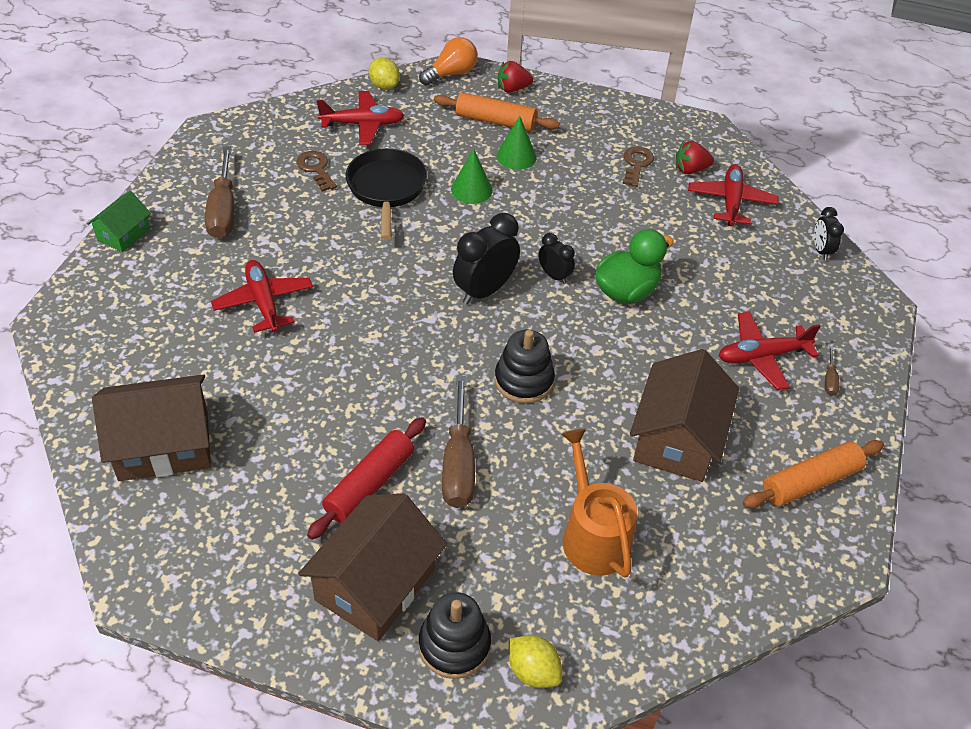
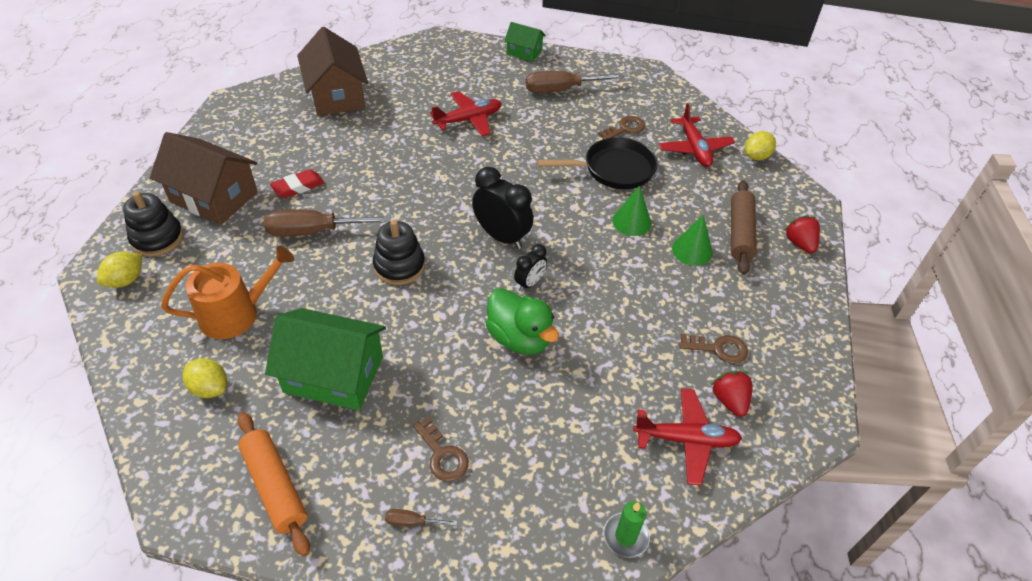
camera: 85 degrees right, 0 degrees up
(369, 484) = (298, 187): red rolling pin -> red eraser
(451, 74) = (799, 198): orange light bulb -> none
(495, 121) = (740, 233): orange rolling pin -> brown rolling pin
(677, 438) = (334, 374): brown house -> green house
(700, 550) = (210, 388): none -> yellow lemon
(762, 356) = (442, 455): red plane -> brown key
(821, 250) = (625, 536): black clock -> green candle

